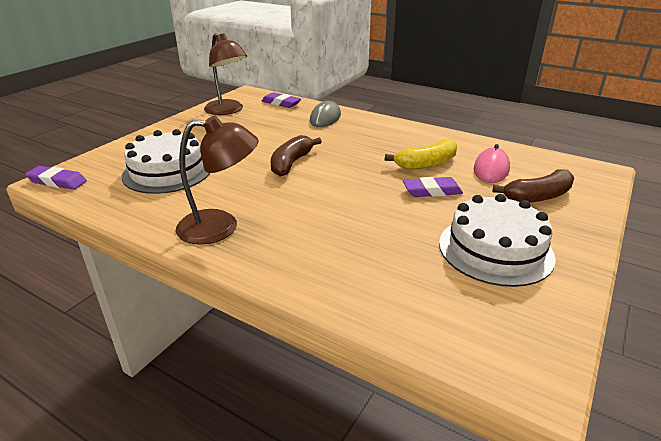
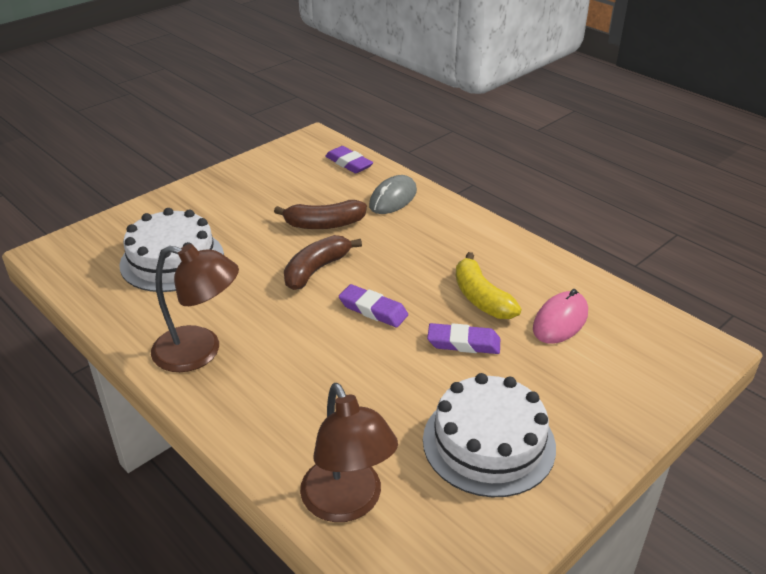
camera: 15 degrees right, 5 degrees up
(57, 181) = (54, 255): purple eraser -> purple eraser (373, 310)
(228, 111) = (277, 168): brown lamp -> brown lamp (347, 503)
(426, 164) = (481, 298): yellow banana -> yellow banana turned 75 degrees clockwise
(538, 196) = (592, 375): brown banana -> brown banana (324, 224)

